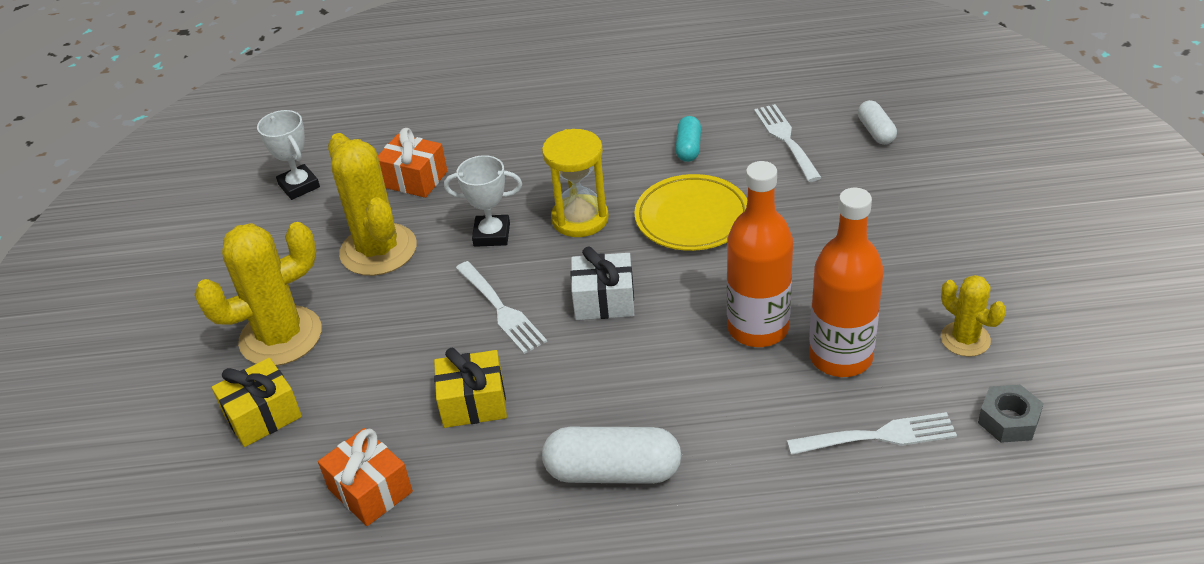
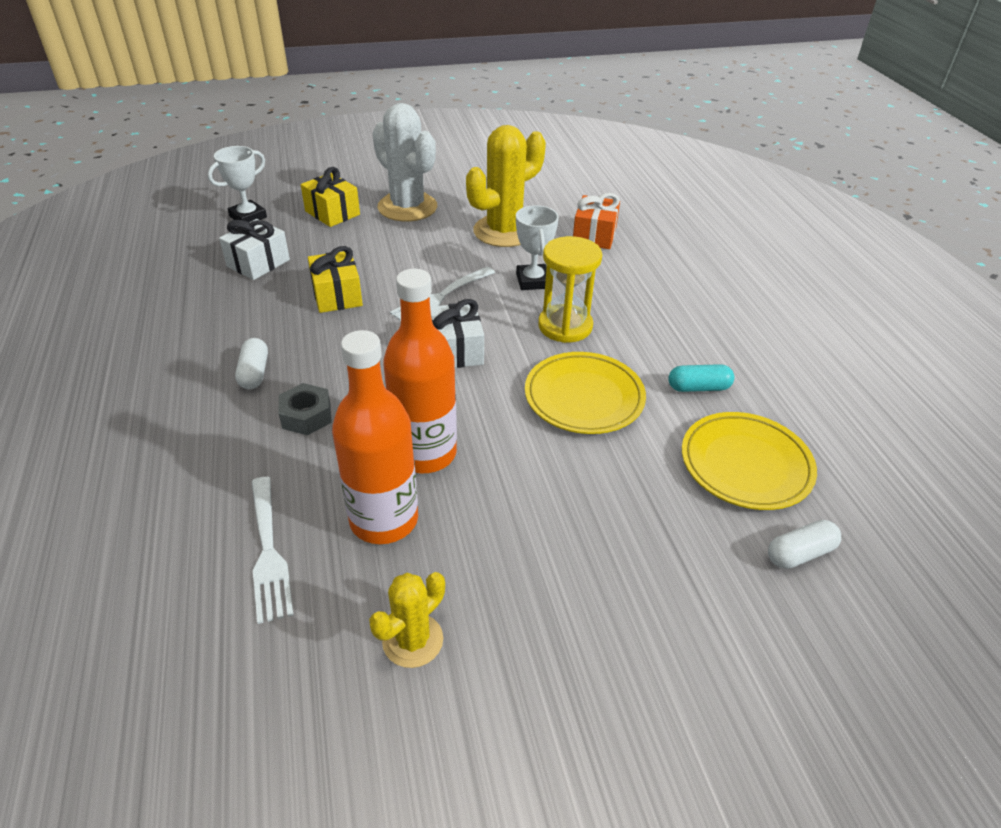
camera: 75 degrees right, 0 degrees up
(281, 336) = (407, 207): yellow cactus -> white cactus
(299, 186) = (571, 188): white trophy -> white trophy (248, 217)
(370, 490) = (258, 263): orange gift -> white gift
(613, 472) = (254, 373): white capsule -> white capsule, size x0.56
(785, 139) = (745, 465): white fork -> yellow plate
(1008, 420) = (276, 680): grey nut -> grey nut (306, 416)

